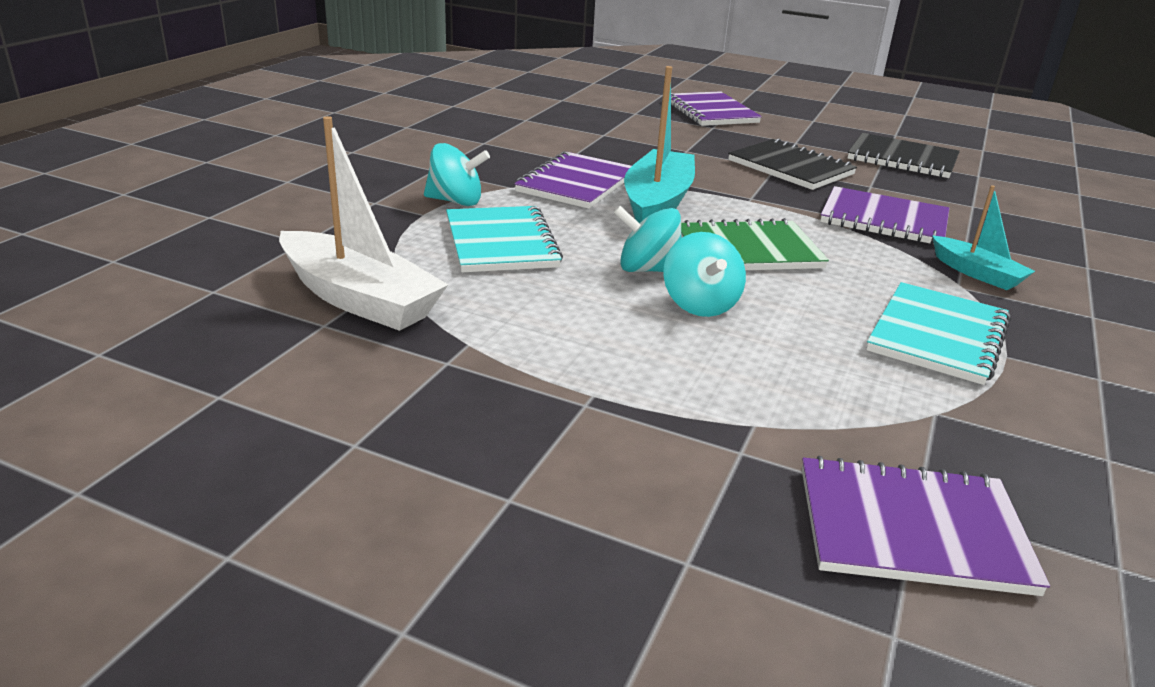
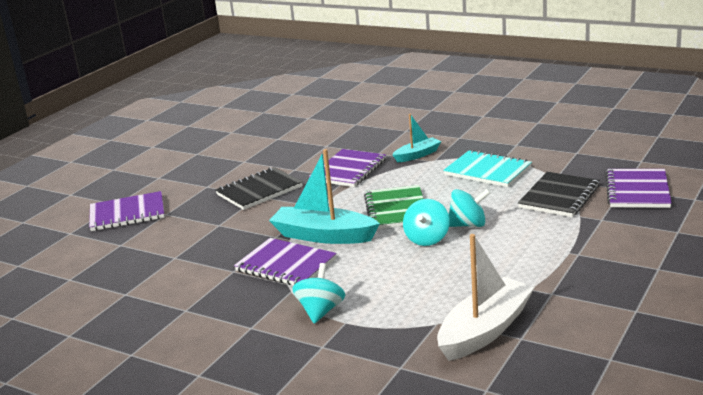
camera: 80 degrees left, 5 degrees down
(501, 243) = (394, 288): turquoise notebook -> none
(902, 159) = (246, 156): black notebook -> black notebook (559, 197)

